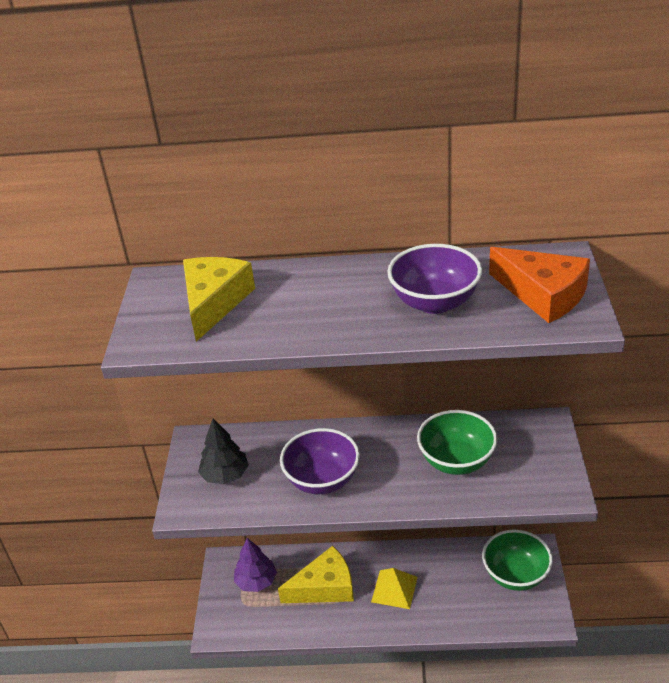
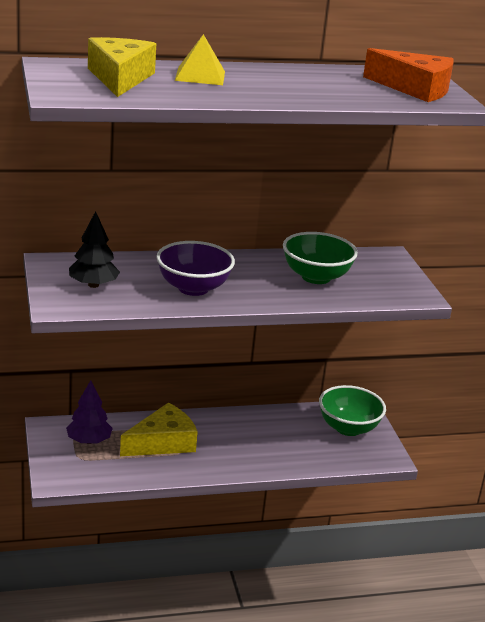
camera: 20 degrees left, 10 degrees down
(394, 589) = (234, 442): yellow pyramid -> yellow pyramid (200, 75)
(434, 302) = (325, 88): purple bowl -> none

